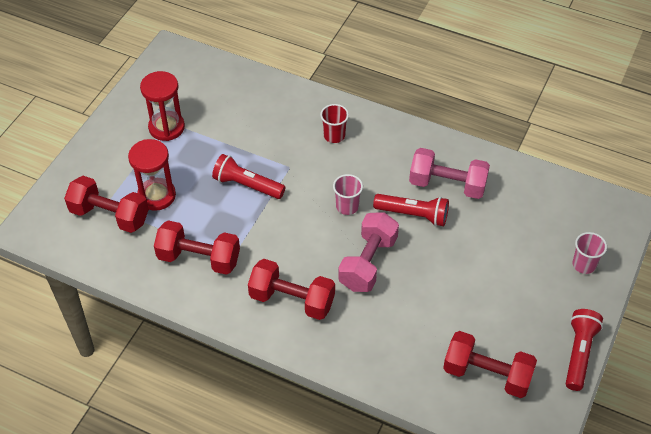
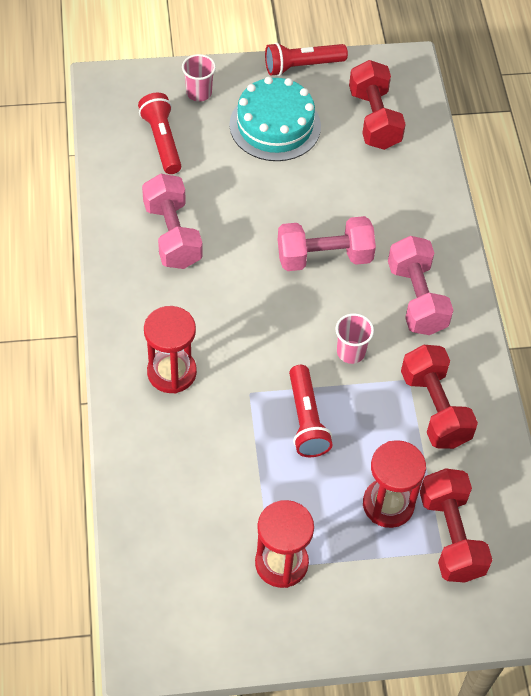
camera: 125 degrees left, 5 degrees up
(292, 300) = (416, 298): red dumbbell -> pink dumbbell
(334, 136) = (172, 372): red cup -> red hourglass
(347, 206) = (266, 309): pink cup -> pink cup (351, 352)
(413, 215) = (235, 246): red flashlight -> red flashlight (162, 141)
(519, 298) = (275, 125): none -> turquoise cake

